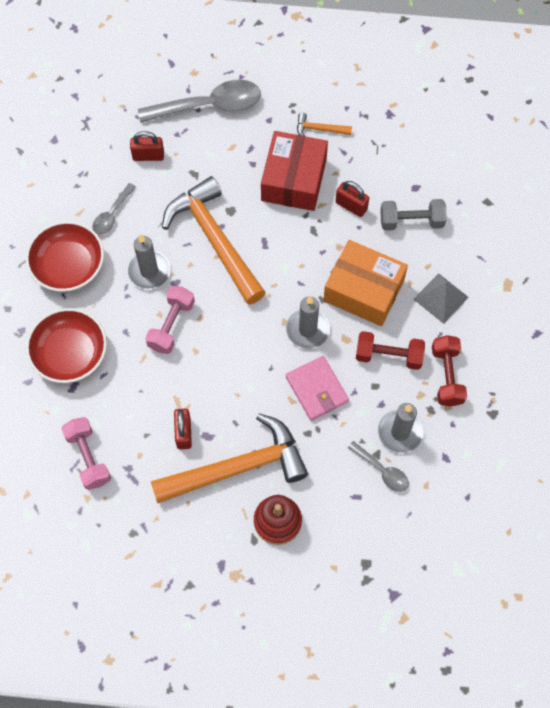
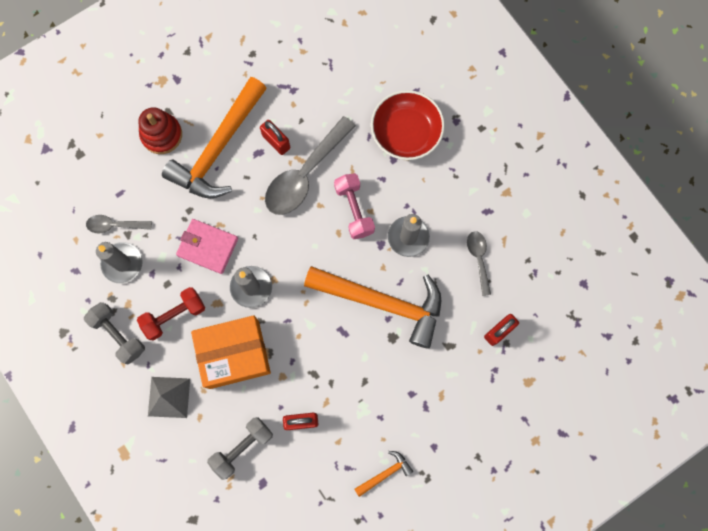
camera: 140 degrees right, 10 degrees up
(68, 265) = (470, 193): red bowl -> none
(88, 457) = (326, 76): pink dumbbell -> none
(209, 105) = (494, 419): grey spoon -> grey spoon (305, 175)
(294, 180) = (366, 407): red box -> none
(447, 376) = (118, 335): red dumbbell -> grey dumbbell

